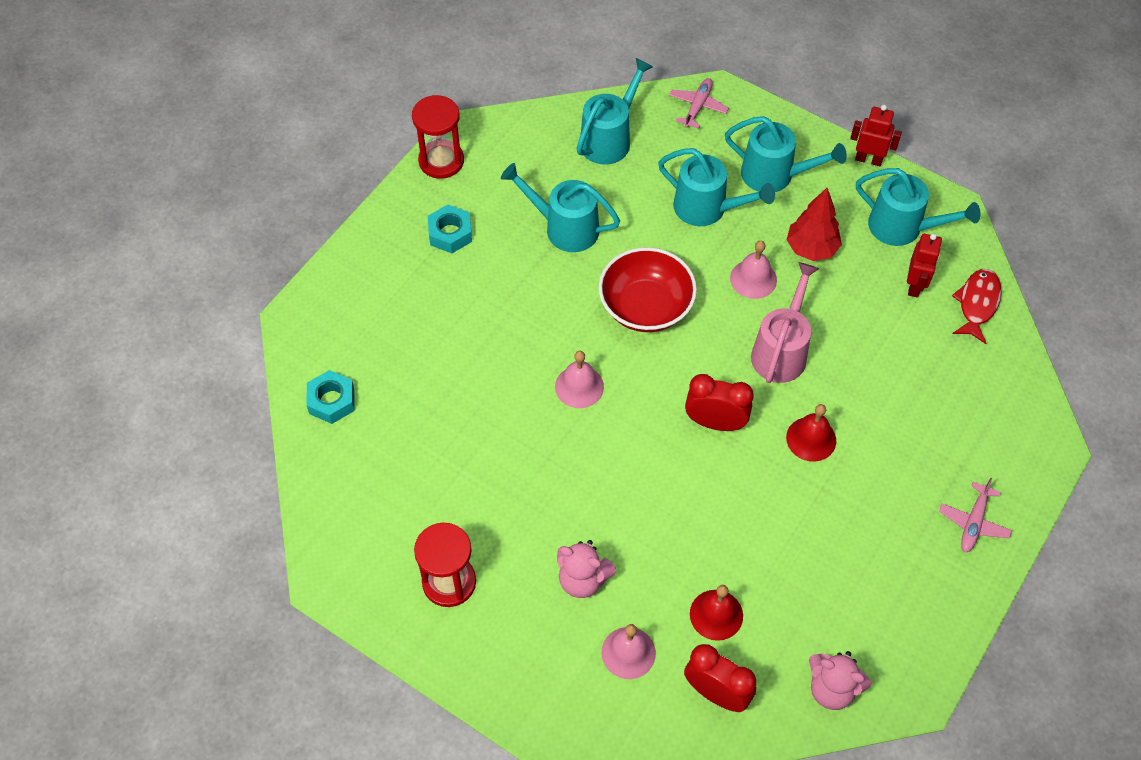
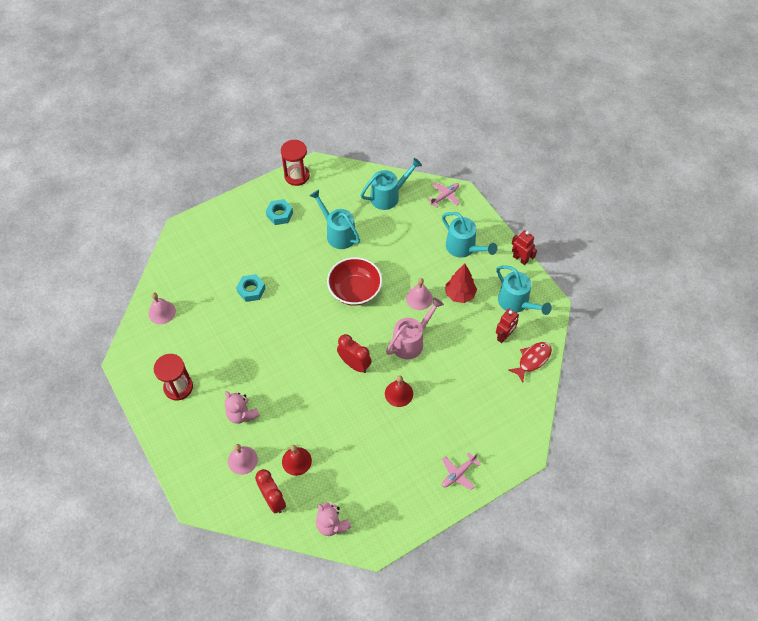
camera: 25 degrees right, 0 degrees up
(331, 401) = (175, 275): turquoise nut -> turquoise nut (251, 290)
(579, 386) = (297, 317): pink bell -> pink bell (162, 312)
(707, 208) = (417, 252): turquoise watering can -> none

